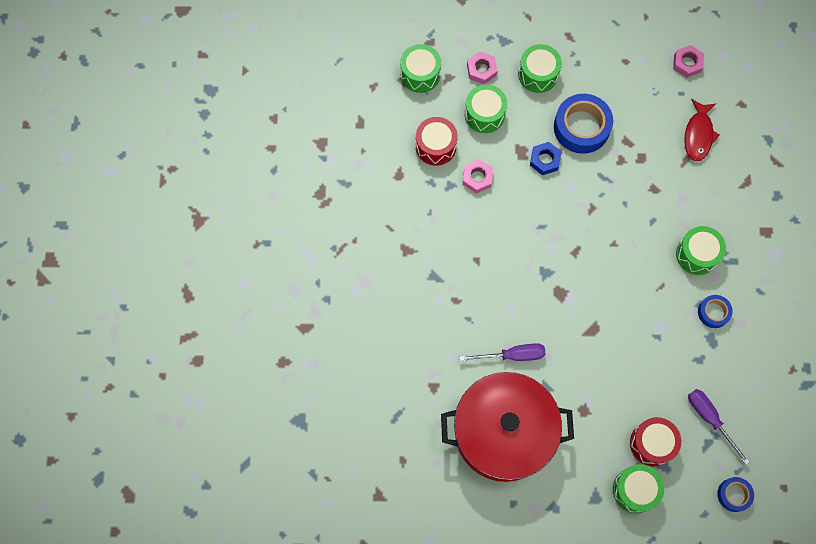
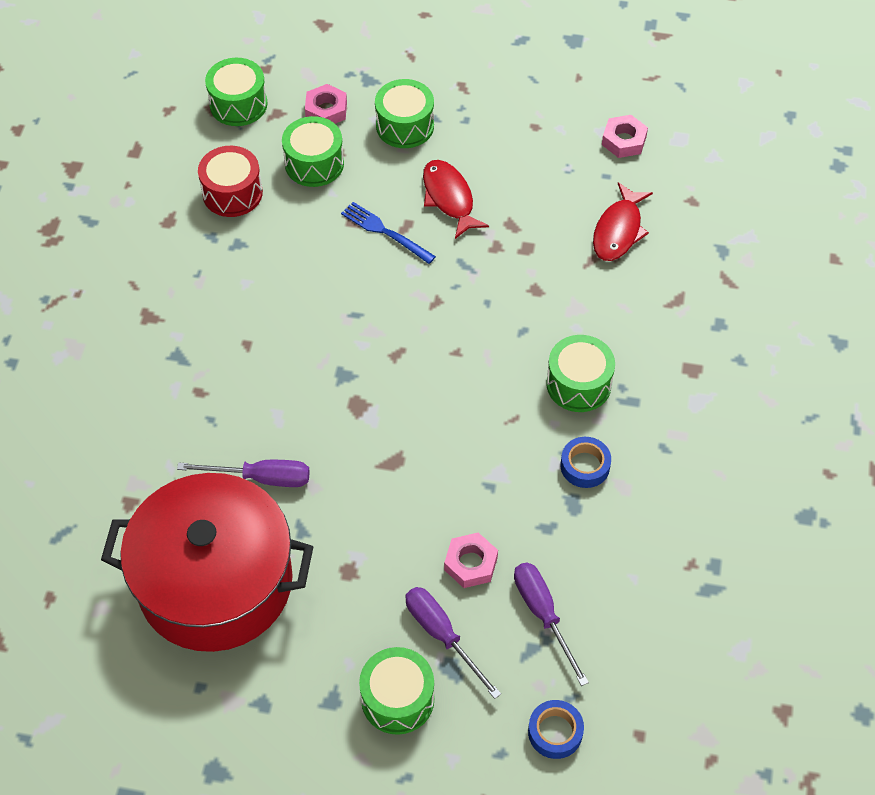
camera: 10 degrees right, 15 degrees down
(477, 178) = (279, 240): pink nut -> pink nut (470, 563)
(544, 160) = (384, 231): blue nut -> blue fork
(581, 127) = (449, 198): blue tape -> red fish
(652, 443) = (442, 635): red drum -> purple screwdriver

